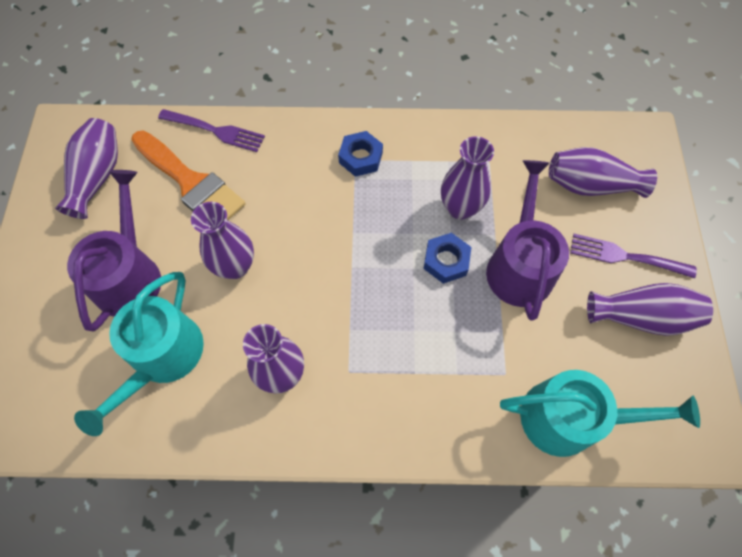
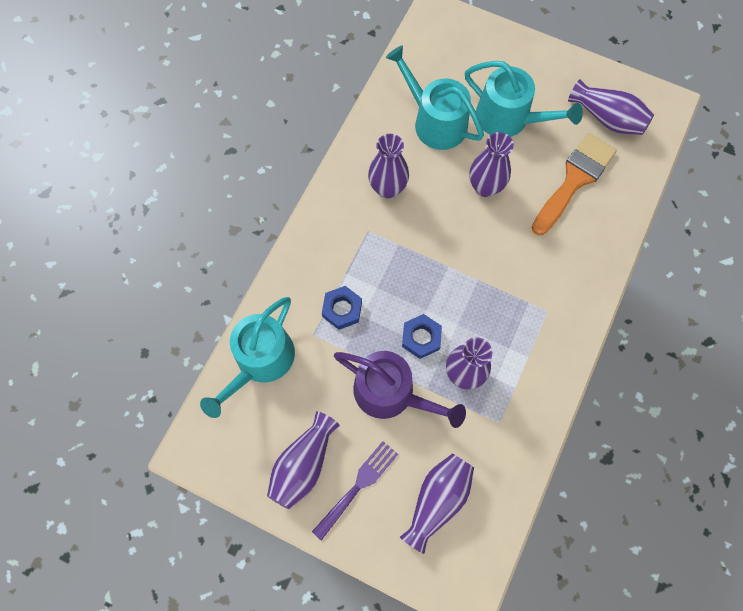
camera: 115 degrees right, 5 degrees up
(130, 275) = (508, 118): purple watering can -> turquoise watering can
(191, 183) = (574, 180): orange brush -> orange brush turned 150 degrees clockwise
(215, 131) = (621, 213): purple fork -> none
(360, 157) = (548, 316): blue nut -> blue nut (342, 309)

